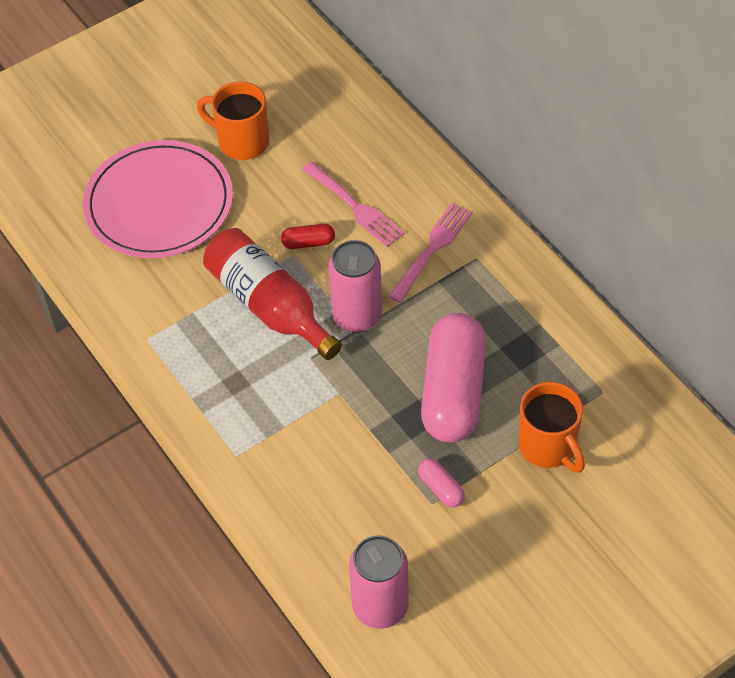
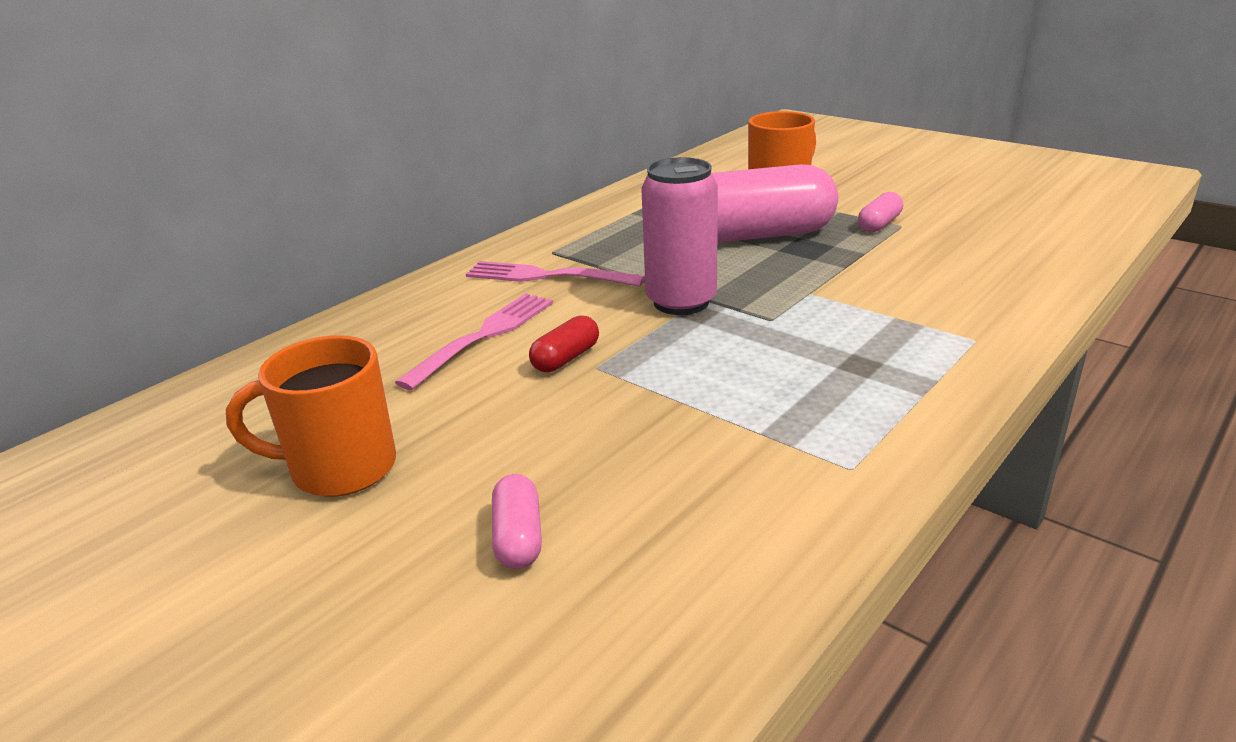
camera: 105 degrees left, 25 degrees down
(159, 203) = (518, 537): pink plate -> pink capsule
(242, 142) = (340, 469): orange mug -> orange mug turned 75 degrees clockwise
(269, 305) = (702, 366): red bottle -> none
(308, 243) = (566, 358): red capsule -> red capsule turned 60 degrees clockwise
(380, 606) = (1050, 228): pink can -> none

